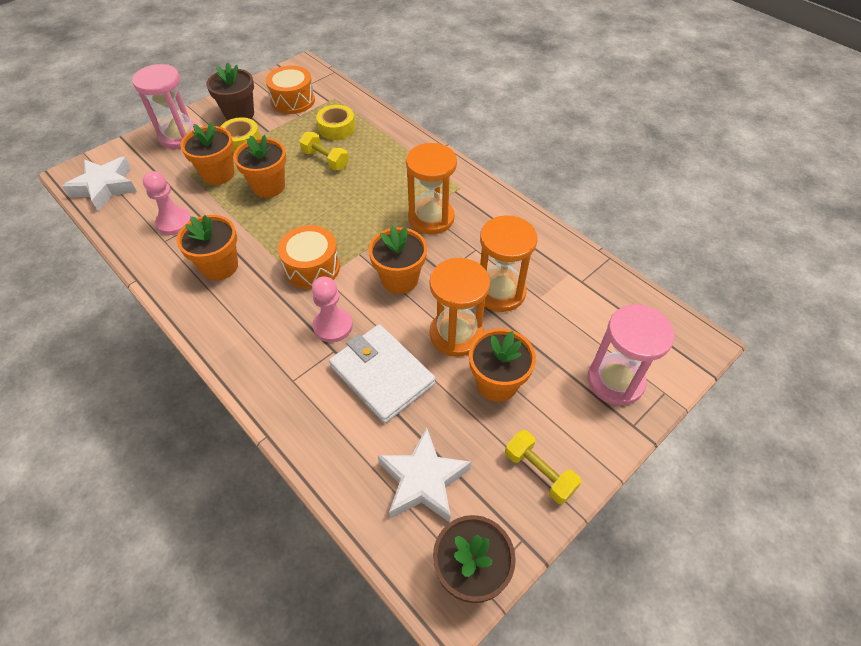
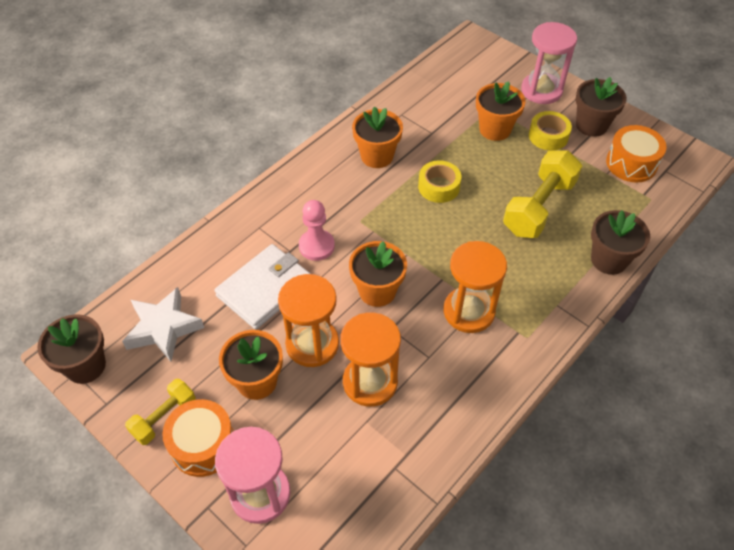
camera: 85 degrees right, 0 degrees up
(105, 187) = (459, 61): white star -> none
(174, 222) = (424, 115): pink pawn -> none
(268, 186) = (486, 169): orange flower pot -> none
(312, 267) = (384, 220): orange drum -> orange drum (203, 445)
(325, 160) = (538, 207): yellow dumbbell -> yellow dumbbell, size x1.73
(337, 128) = (596, 209): yellow tape -> yellow tape (439, 187)
(391, 130) = (609, 260): none -> brown flower pot

